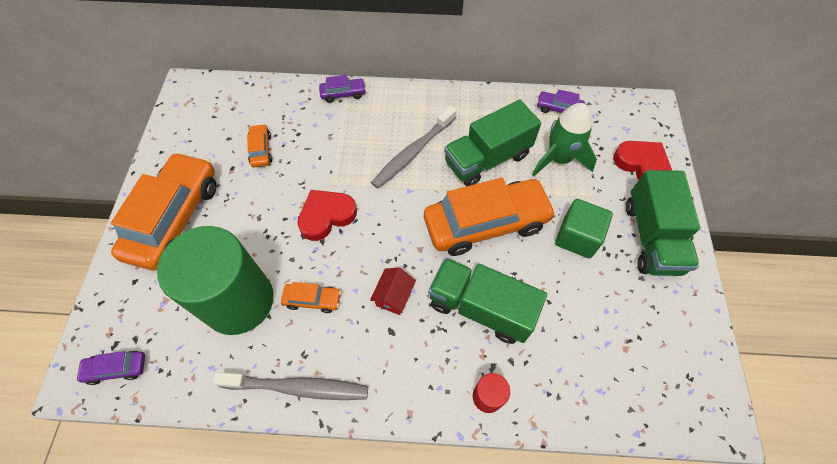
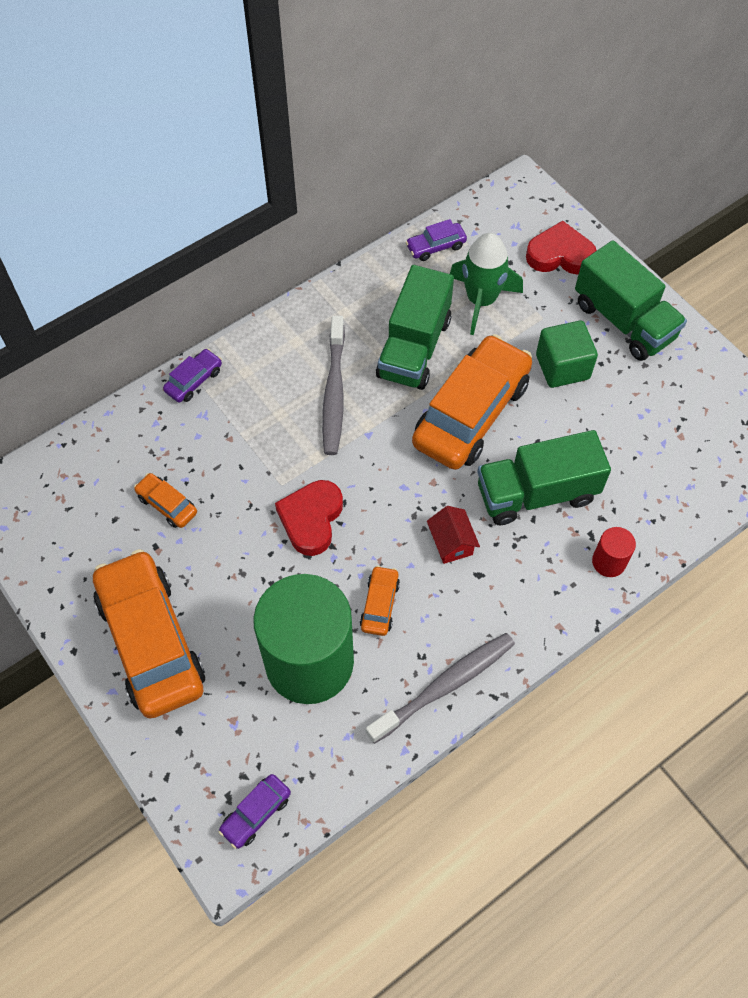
camera: 40 degrees left, 0 degrees up
(312, 300) = (380, 604): orange car -> orange car turned 45 degrees counterclockwise

